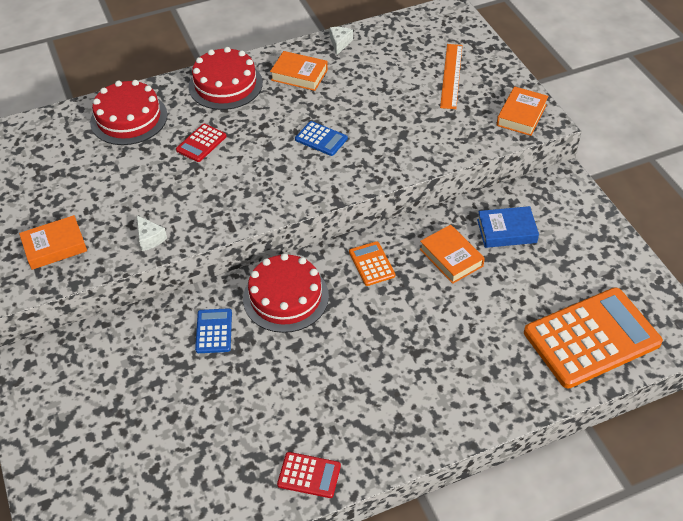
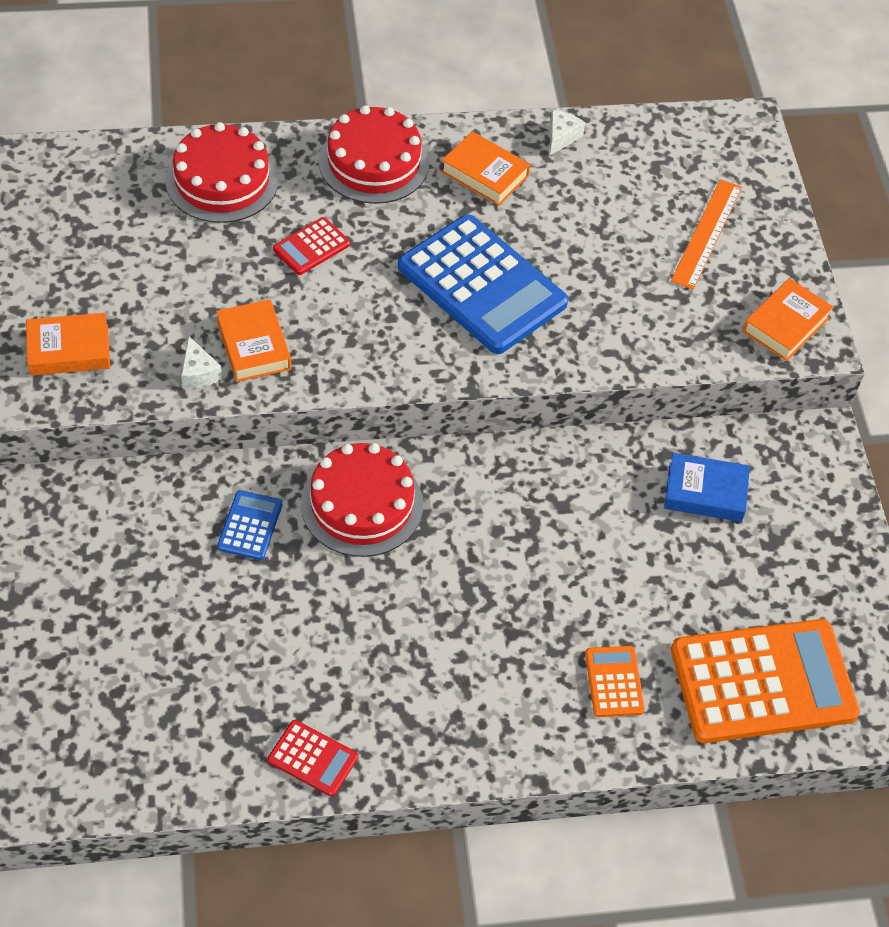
camera: 10 degrees right, 5 degrees up
(321, 139) = (482, 285): blue calculator -> blue calculator, size x2.25
(371, 264) = (496, 488): orange calculator -> orange calculator (614, 682)
(451, 257) = (611, 510): orange book -> orange book (253, 346)

